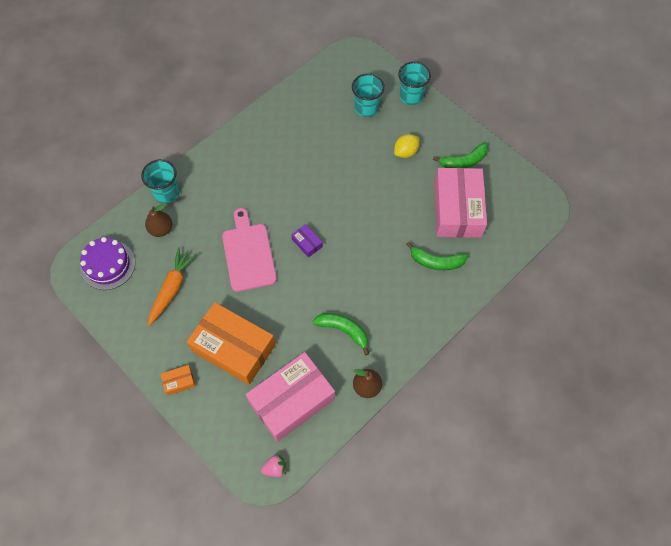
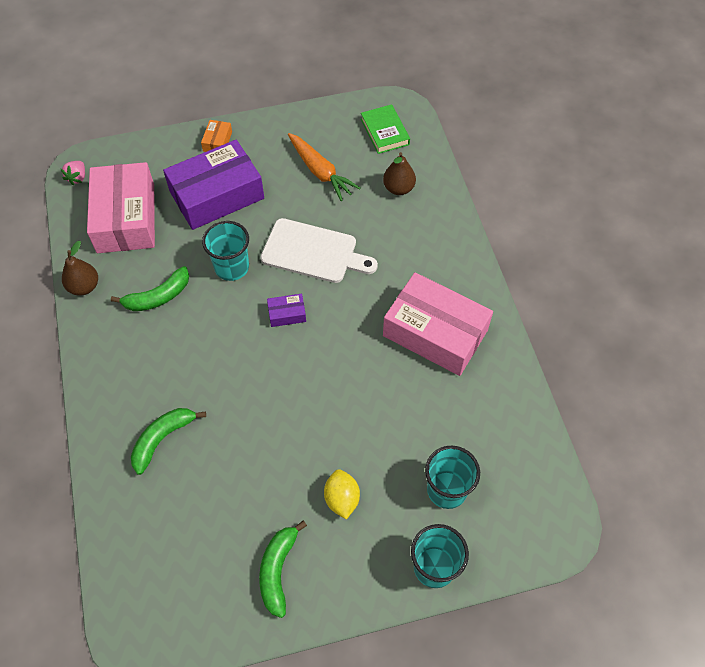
camera: 120 degrees right, 5 degrees down
(108, 265) = (385, 132): purple cake -> green book
(166, 193) = (444, 210): turquoise cup -> turquoise cup (232, 267)
(233, 348) = (217, 195): orange box -> purple box
(248, 254) = (313, 252): pink cutting board -> white cutting board
(457, 209) = (212, 512): pink box -> pink box (435, 332)

